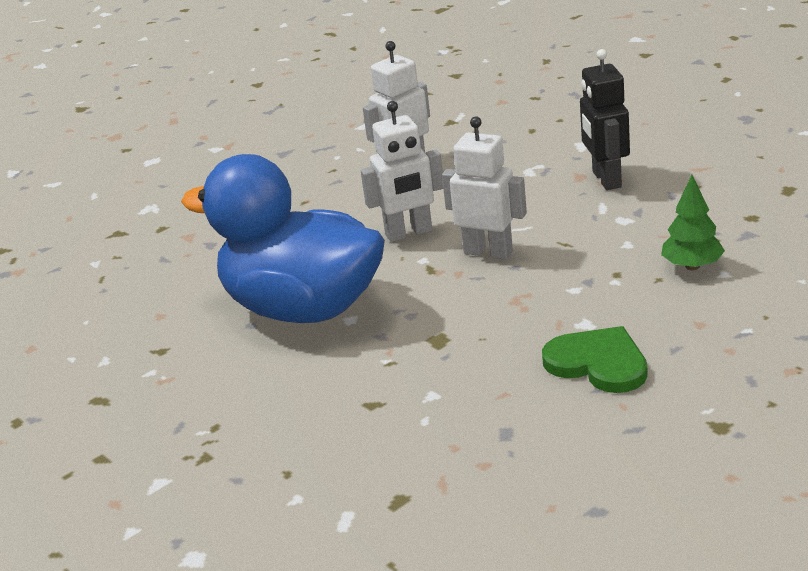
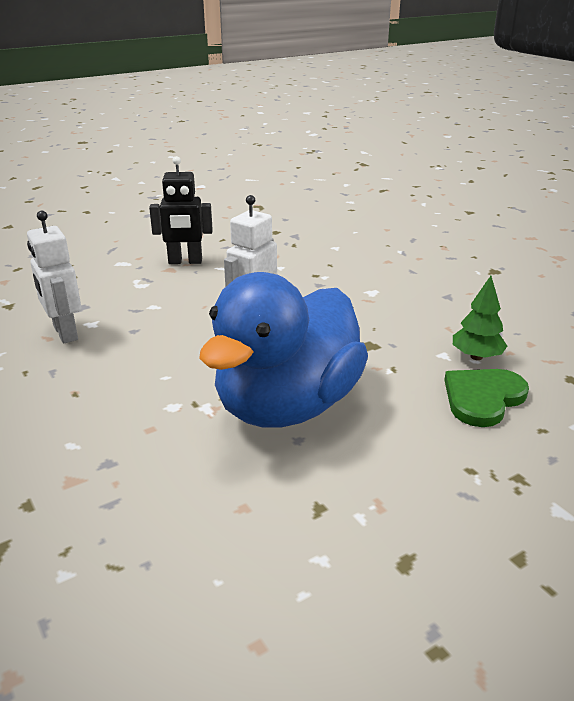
camera: 85 degrees left, 0 degrees up
(409, 233) = (194, 342): white robot -> none
(598, 363) = (421, 293): green heart -> green heart (483, 398)
(692, 266) = (322, 253): green tree -> green tree (476, 356)

